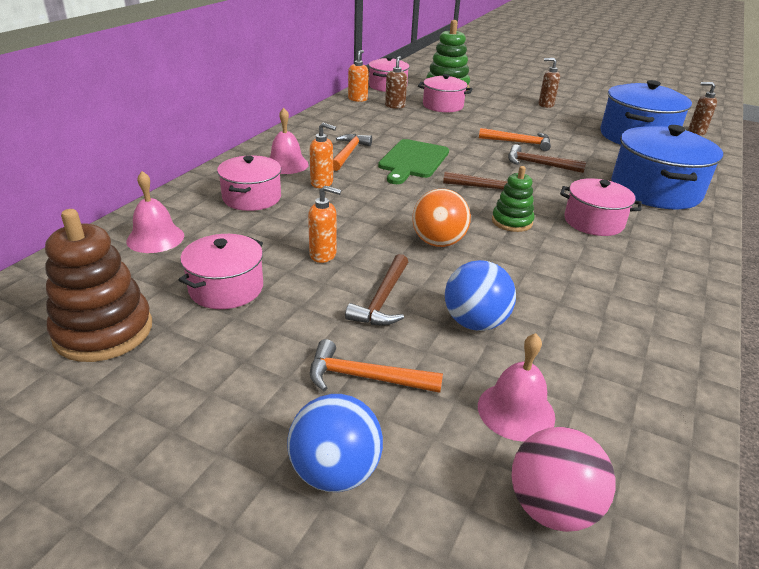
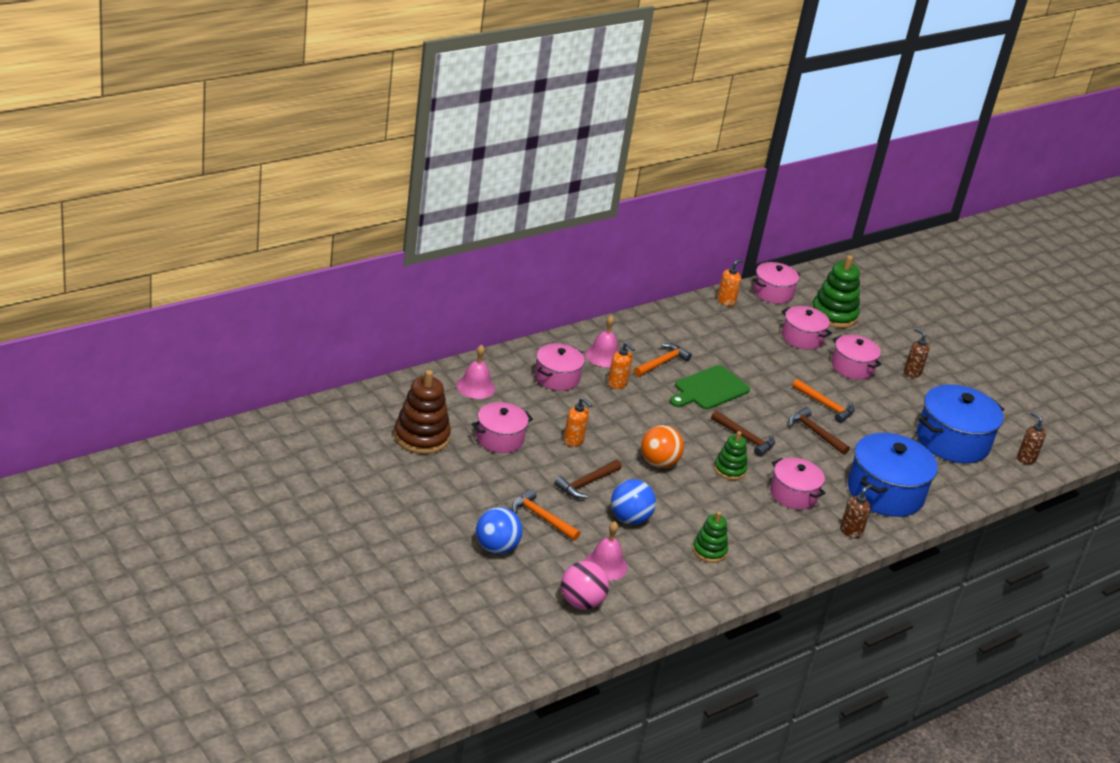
camera: 25 degrees right, 0 degrees up
(395, 106) = (754, 322): brown soap dispenser -> brown soap dispenser (851, 531)
(502, 113) = (852, 367): none -> pink pot
(602, 321) = (709, 551): none -> green stacking toy

